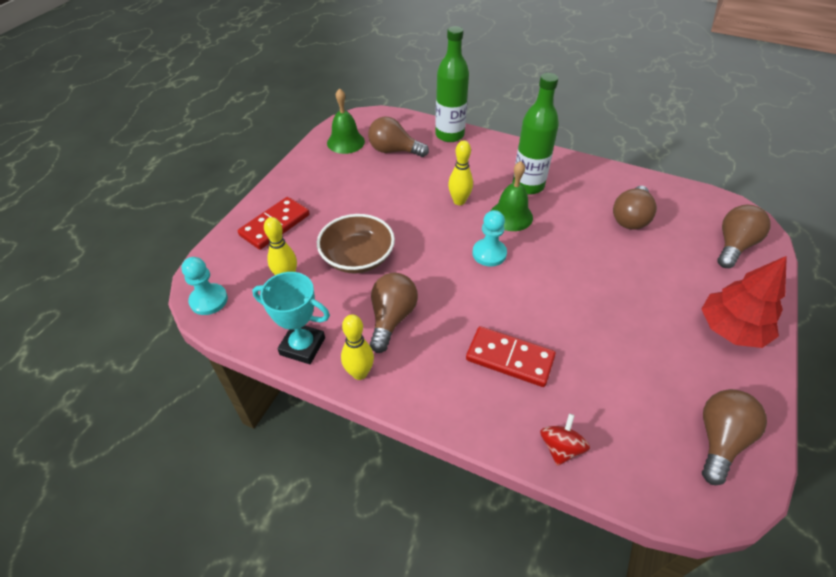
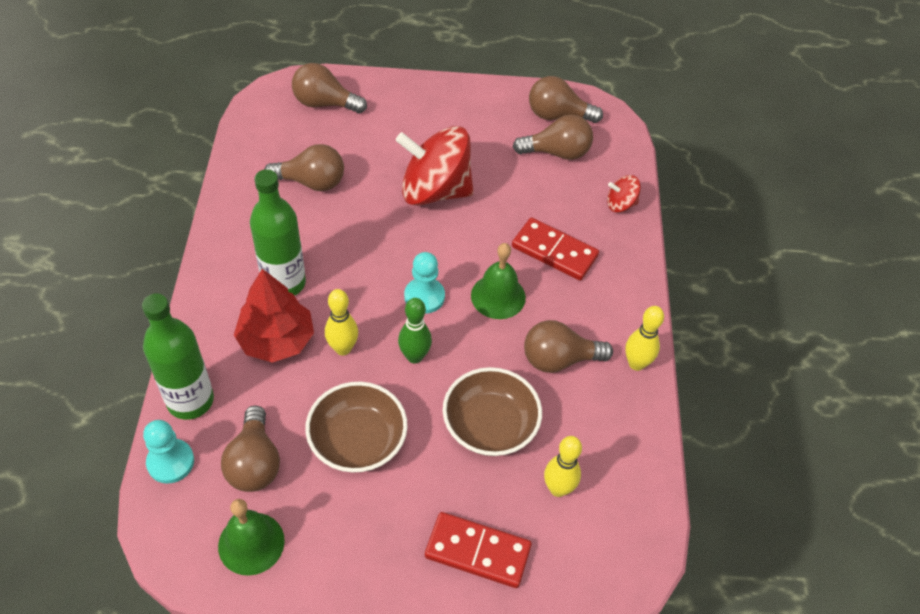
camera: 115 degrees left, 5 degrees up
(209, 300) = (633, 560): turquoise pawn -> turquoise pawn (170, 462)
(302, 346) = (636, 427): turquoise trophy -> none
(384, 192) = (358, 440): none -> brown bowl
(436, 234) = (414, 356): none -> green bowling pin
(510, 358) = (554, 251): red domino -> red domino turned 60 degrees counterclockwise
(511, 216) = (350, 289): green bell -> green bell (498, 296)
(608, 292) = (435, 190): none -> red spinning top
(653, 414) = (557, 152): none -> brown light bulb
(731, 329) = (440, 107): red tree -> red tree (276, 340)

